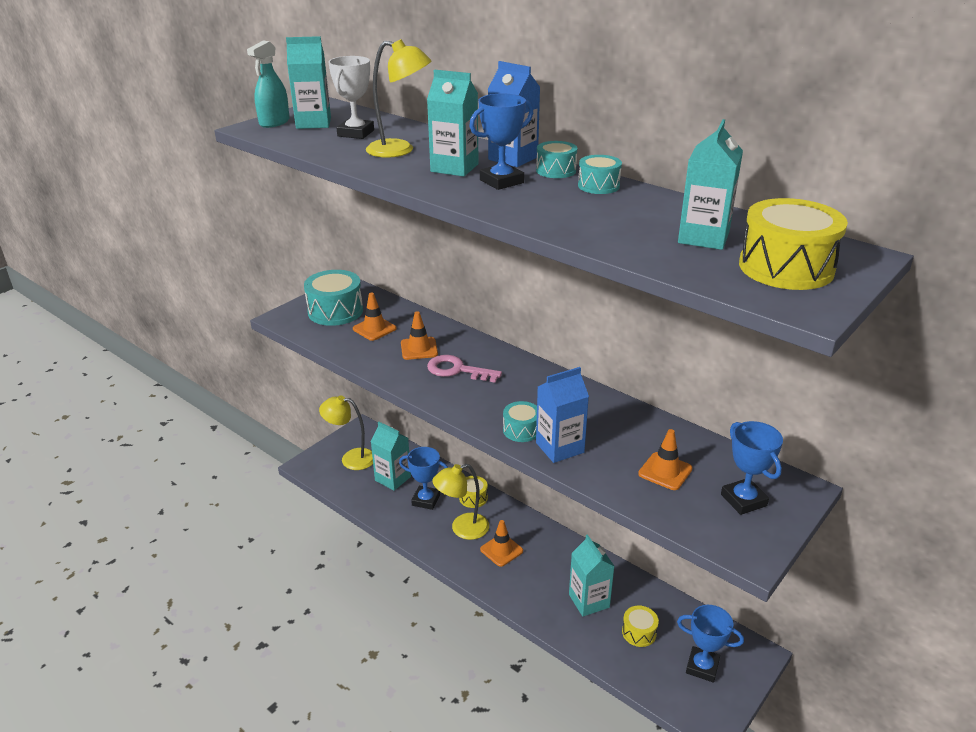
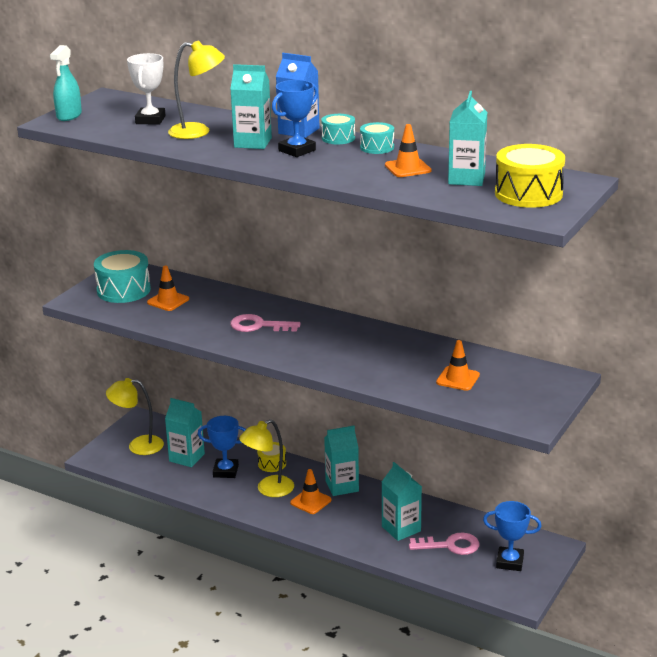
camera: 10 degrees left, 5 degrees down
(313, 123) = (106, 113): turquoise carton -> turquoise carton (342, 486)
(419, 349) = (217, 313): orange traffic cone -> orange traffic cone (408, 168)
(521, 430) = (330, 364): turquoise drum -> none
(559, 447) = (366, 372): blue carton -> none
(639, 632) = (450, 545): yellow drum -> pink key
(743, 500) = (523, 390): blue trophy -> none

